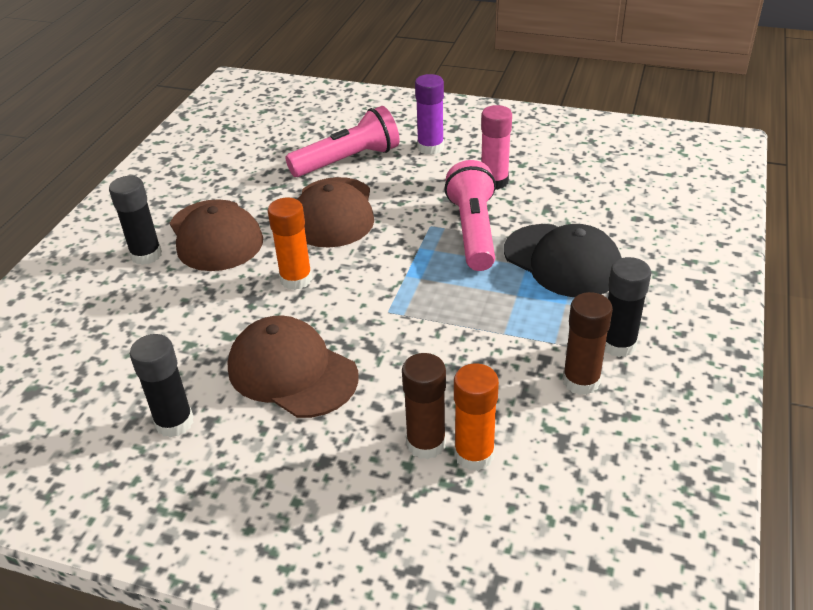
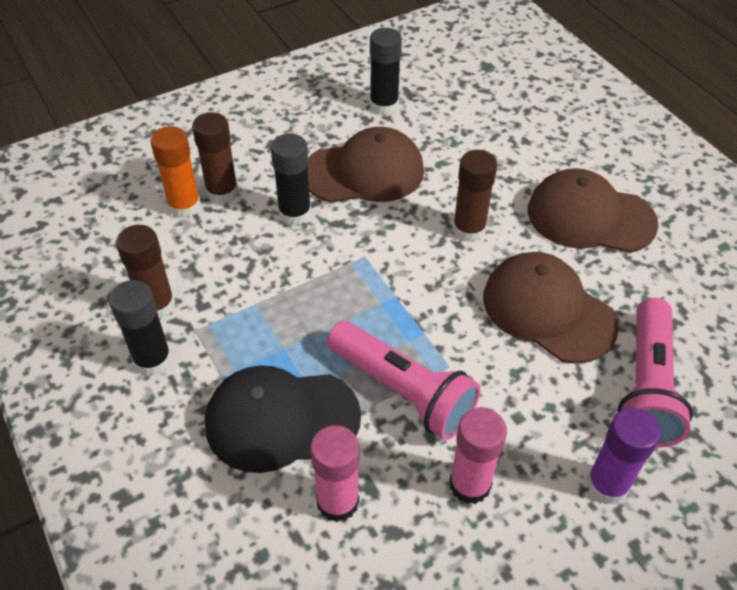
camera: 130 degrees right, 10 degrees up
(146, 255) = (601, 167): black glue stick -> black glue stick (295, 213)
(296, 279) = (469, 230): orange glue stick -> brown glue stick
(571, 213) = (337, 502): none -> pink glue stick

